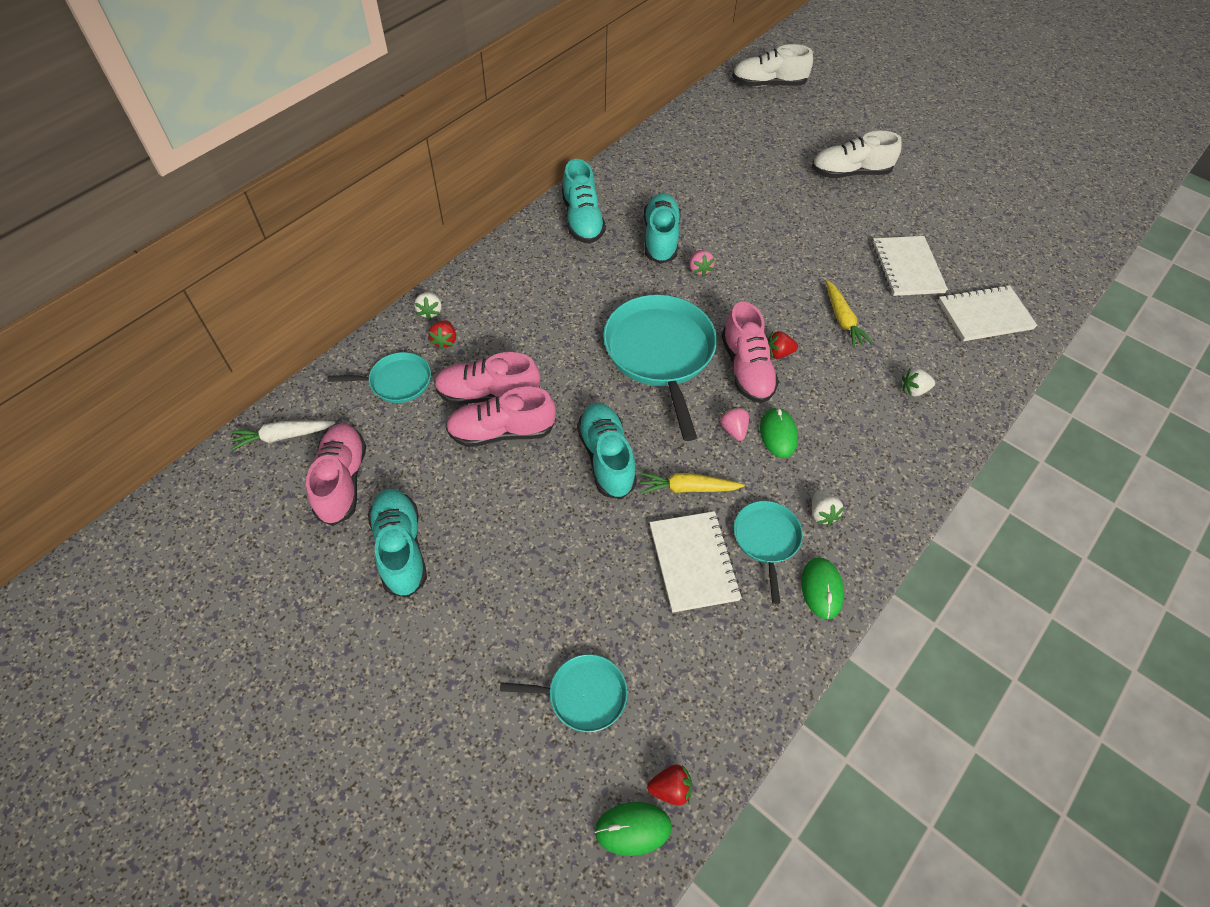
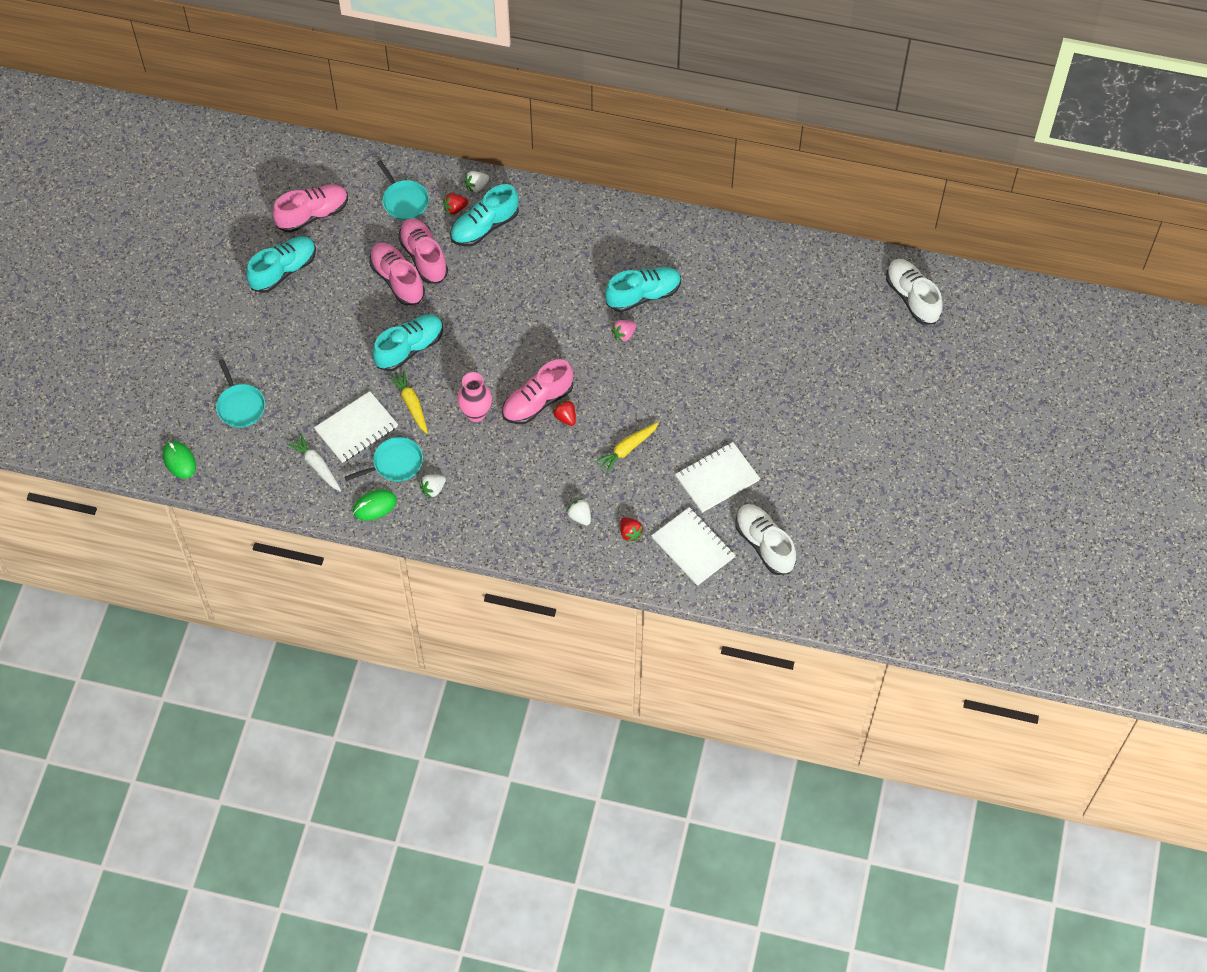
camera: 65 degrees right, 5 degrees up
(283, 436) = (327, 165): white carrot -> white carrot (316, 466)
(582, 220) = (631, 234): turquoise shoe -> turquoise shoe (484, 227)
(660, 353) = (520, 342): turquoise pan -> none
(670, 788) = (209, 470): red strawberry -> red strawberry (630, 533)
(733, 429) = (476, 413): pink strawberry -> pink vase
(778, 434) = (487, 442): green mouse -> none
(850, 173) = (818, 403): white shoe -> white shoe (764, 544)

